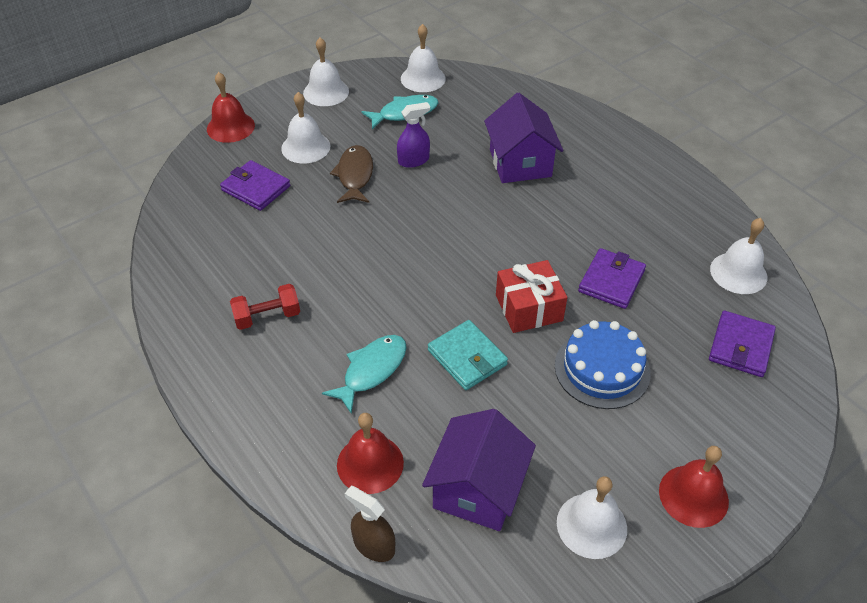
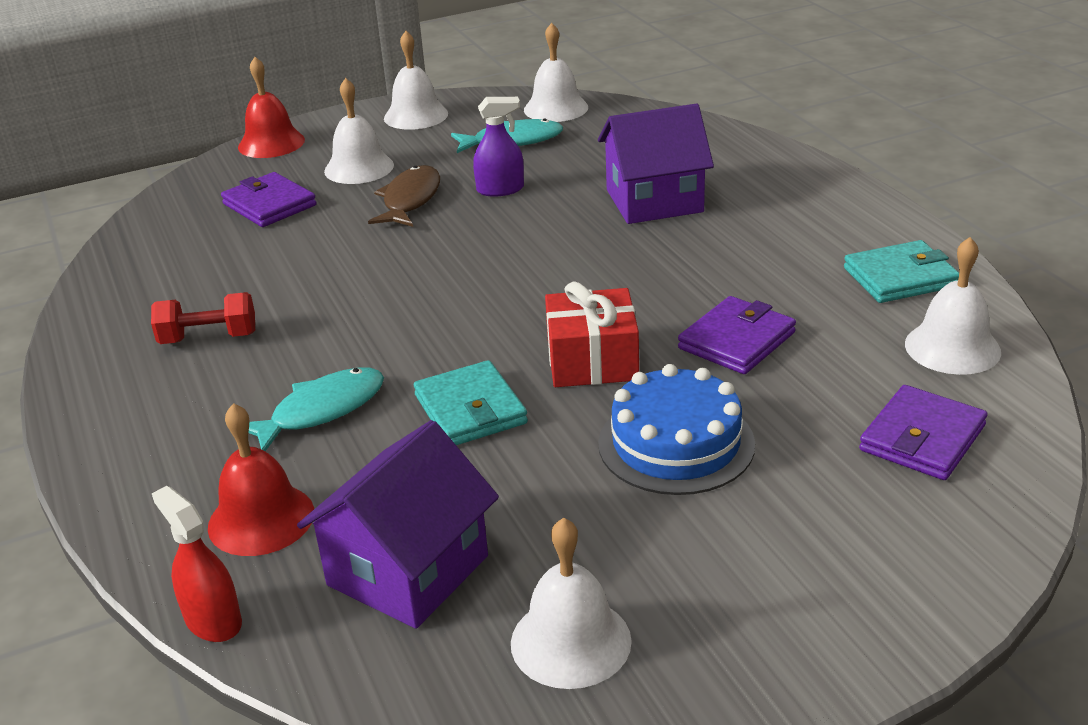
camera: 15 degrees right, 15 degrees down
(374, 545) = (213, 620): brown spray bottle -> red spray bottle
(520, 163) = (654, 201): purple house -> purple house turned 75 degrees clockwise
(692, 217) = (900, 277): none -> turquoise wallet
(693, 495) = (763, 624): red bell -> none

